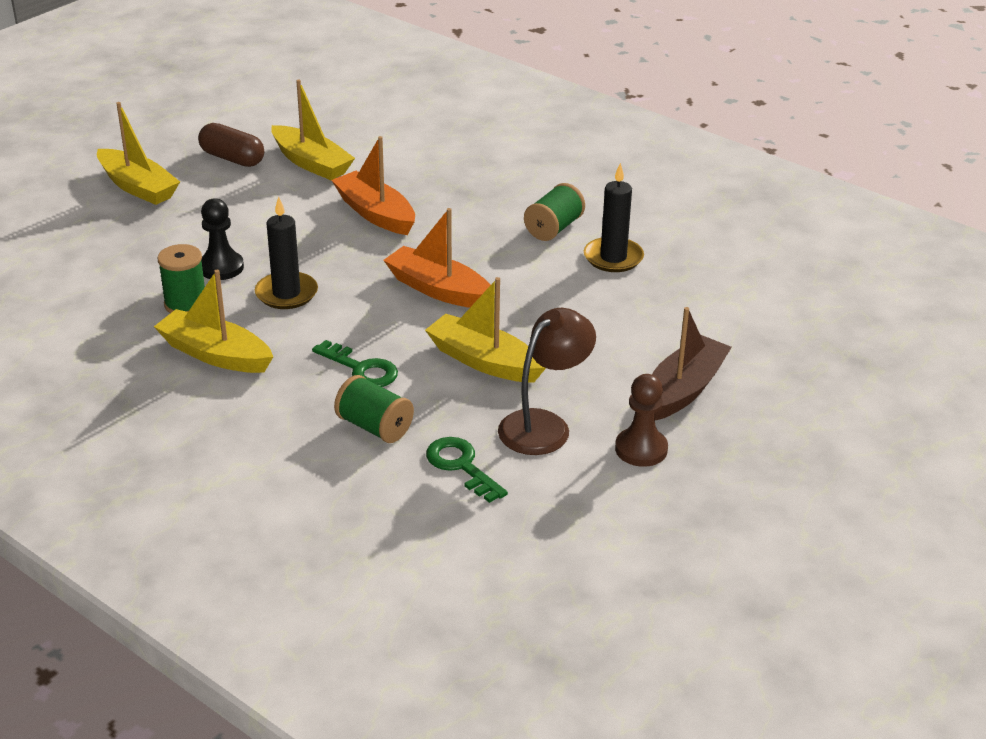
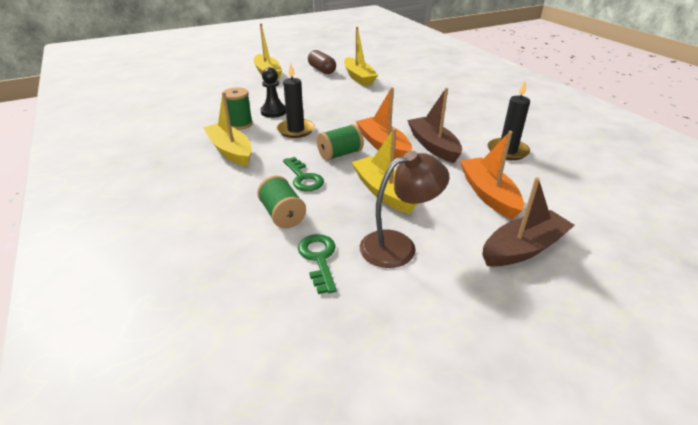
camera: 25 degrees right, 0 degrees up
(375, 214) = (375, 103): orange boat -> orange boat (488, 194)
(509, 273) = (433, 146): none -> brown boat
(554, 228) = (476, 128): green spool -> green spool (340, 154)
(641, 449) = (465, 286): brown pawn -> none

